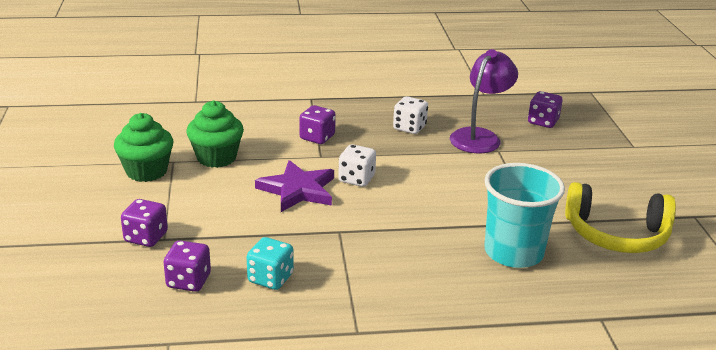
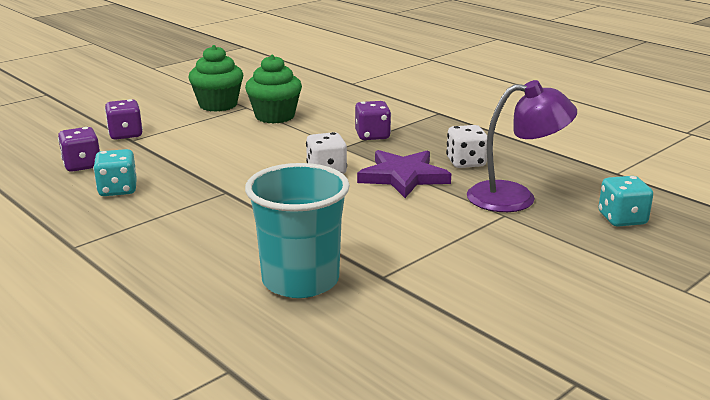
camera: 55 degrees right, 5 degrees down
(298, 190) = (270, 156): purple star -> purple star (403, 177)
(543, 122) = (622, 219): purple dice -> turquoise dice
(616, 234) = (433, 333): yellow headphones -> none

